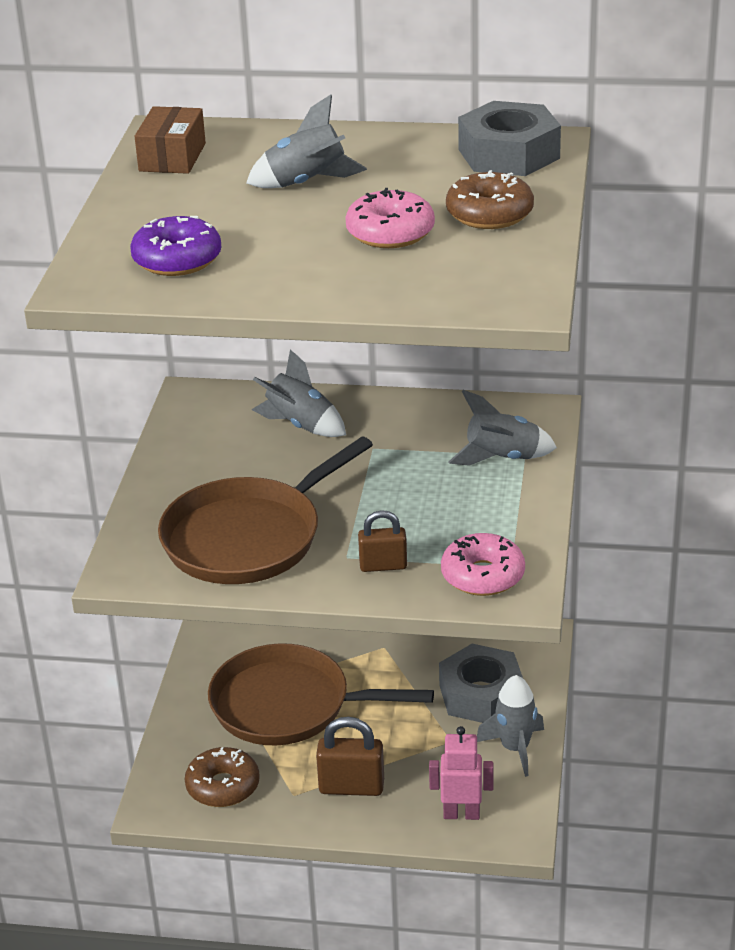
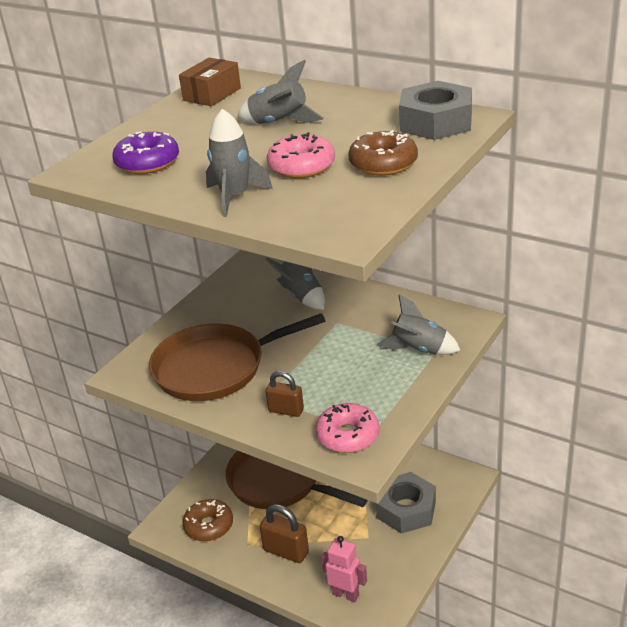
camera: 25 degrees right, 0 degrees up
(515, 748) = (408, 556): grey rocket -> grey rocket (235, 197)

